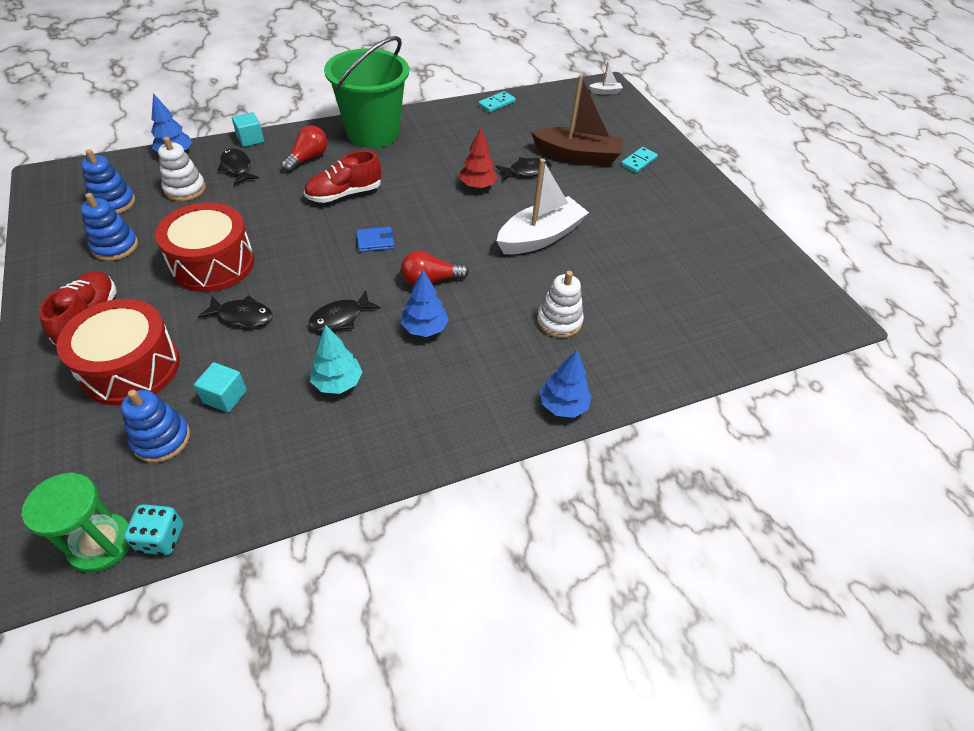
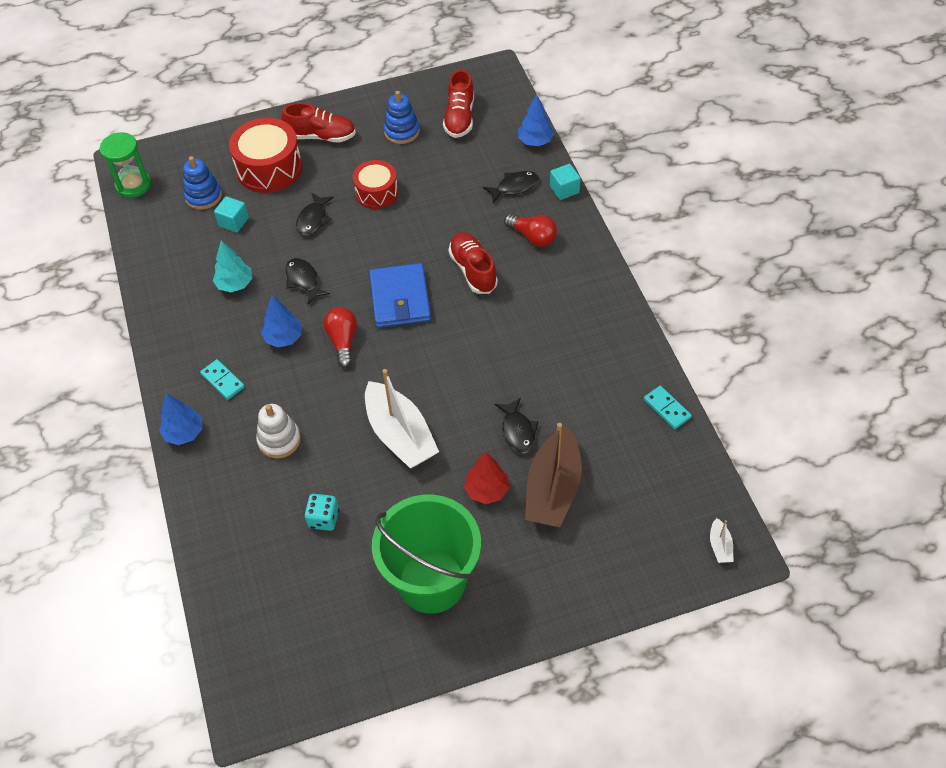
camera: 100 degrees right, 5 degrees up
(113, 203) = (459, 118): blue stacking toy -> red shoe
(161, 538) = (130, 210): turquoise dice -> turquoise dice (323, 519)
(185, 189) = (479, 158): white stacking toy -> none
(213, 264) = (376, 192): red drum -> red drum, size x0.64
(373, 133) = (585, 287): green bucket -> green bucket (432, 581)
(375, 241) = (400, 298): blue wallet -> blue wallet, size x2.03
(477, 186) = (488, 382): red tree -> red tree (487, 490)
(638, 161) = (544, 559): turquoise domino -> turquoise domino (223, 381)

